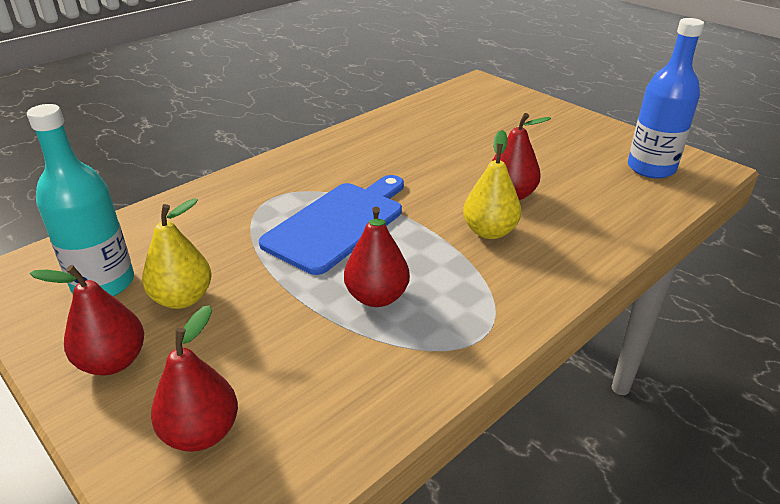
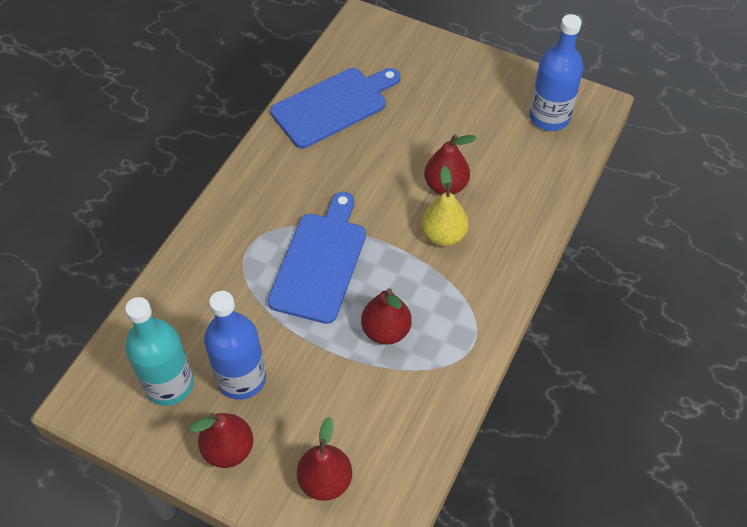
camera: 20 degrees left, 20 degrees up
(182, 298) = (241, 378): yellow pear -> blue bottle
(422, 123) = (333, 106): none -> blue cutting board

